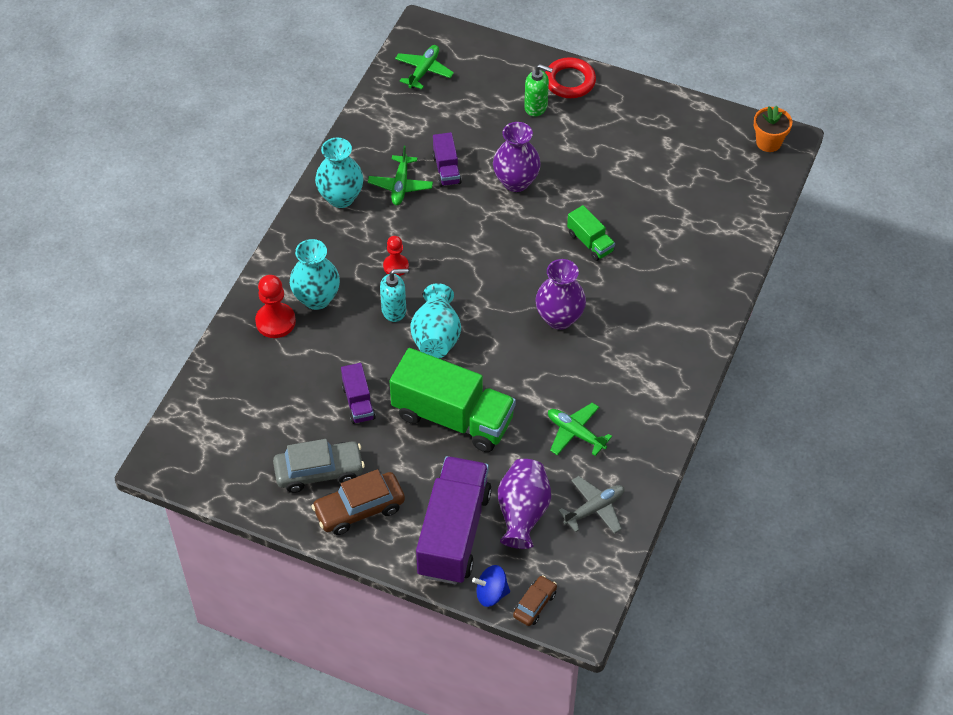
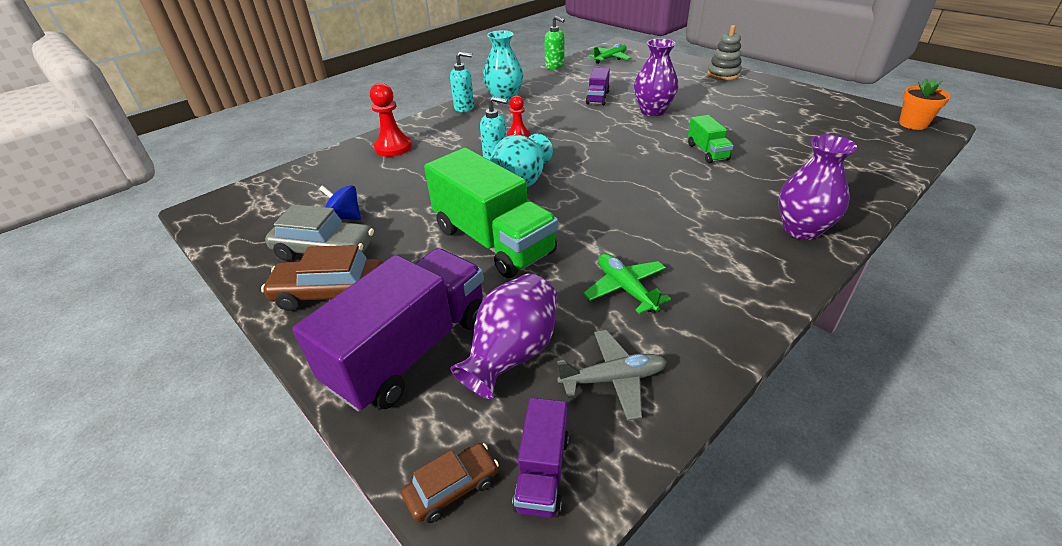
camera: 25 degrees right, 15 degrees down
(305, 228) = (464, 108): none -> turquoise soap dispenser
(316, 298) = (438, 142): turquoise vase -> none
(358, 402) = (411, 209): purple truck -> purple truck (542, 472)
(400, 185) = (555, 100): green plane -> none
(491, 593) = (402, 445): blue spinning top -> blue spinning top (345, 217)
(536, 107) = (689, 81): green soap dispenser -> green soap dispenser (554, 66)
(559, 318) = (652, 193): purple vase -> purple vase (801, 230)
(569, 81) = (723, 74): red ring -> grey stacking toy

